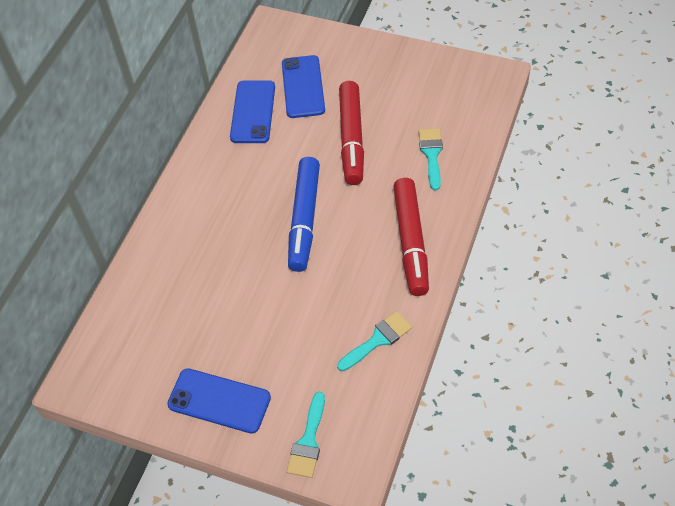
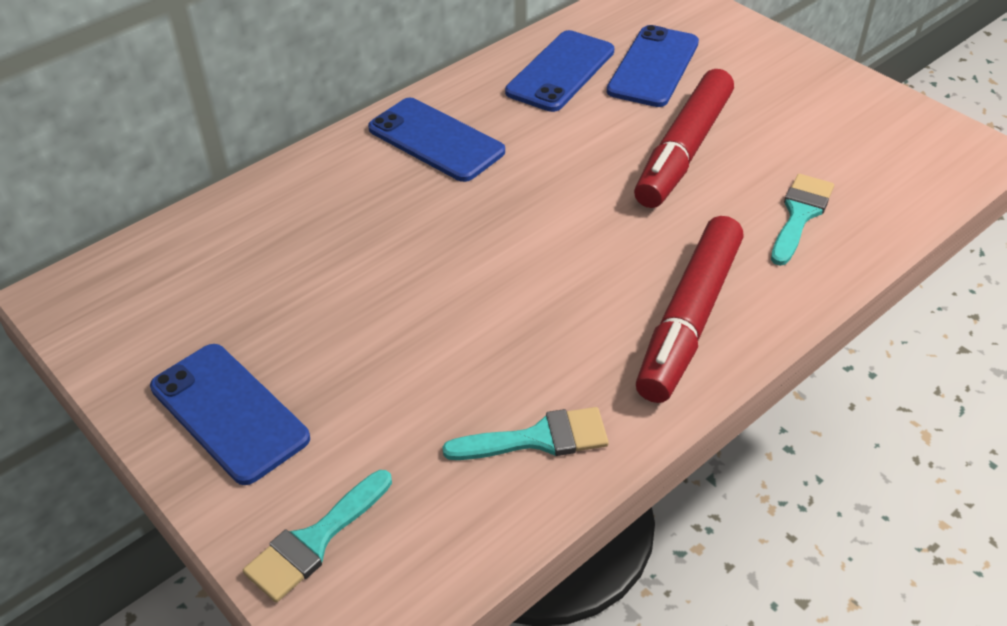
camera: 25 degrees right, 10 degrees down
(213, 190) = (436, 140): none -> blue phone
(304, 219) = (540, 224): blue marker -> none

